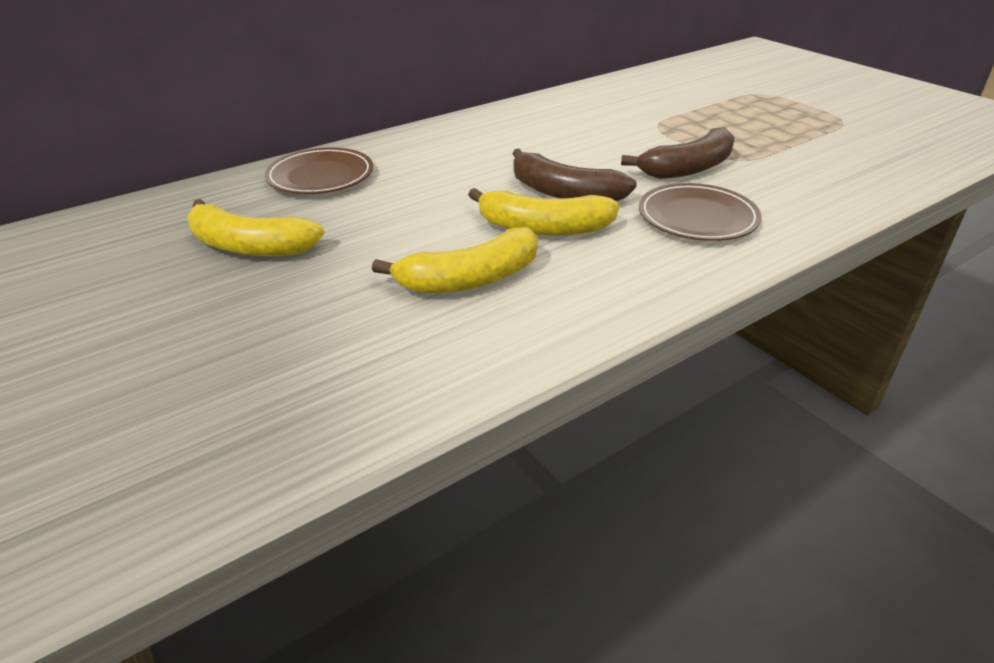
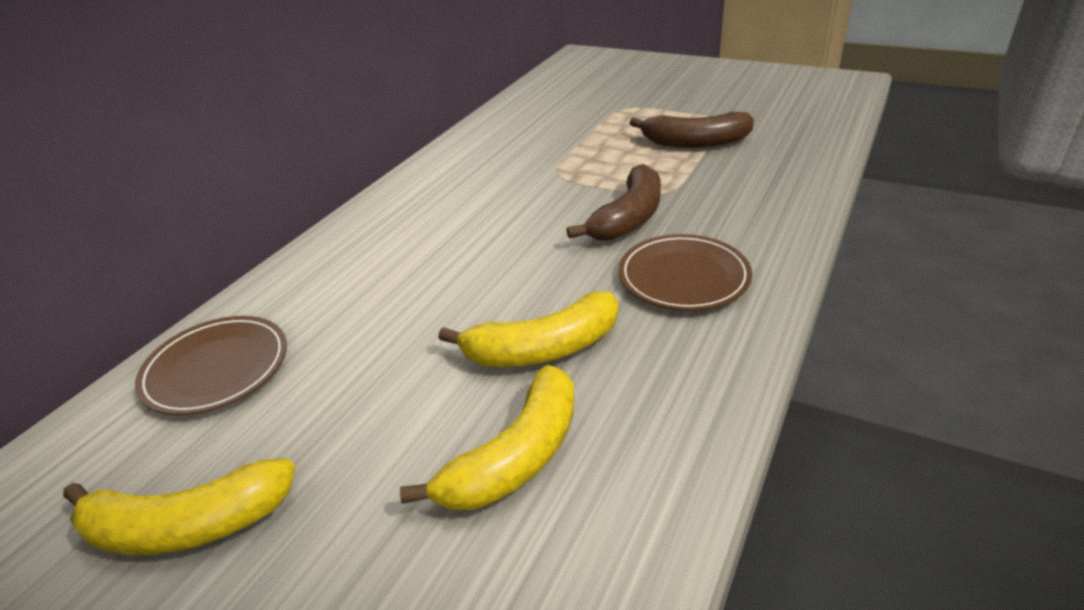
camera: 25 degrees left, 0 degrees up
(564, 193) = (530, 291): brown banana -> brown banana (695, 142)

